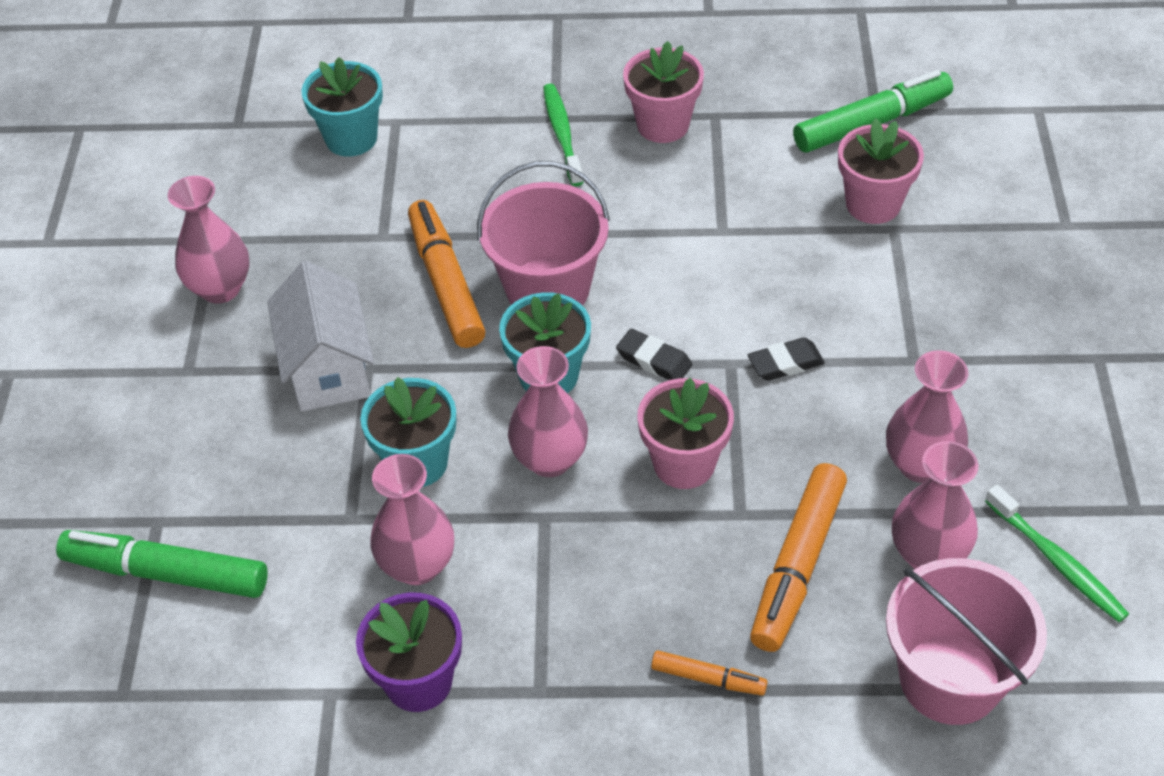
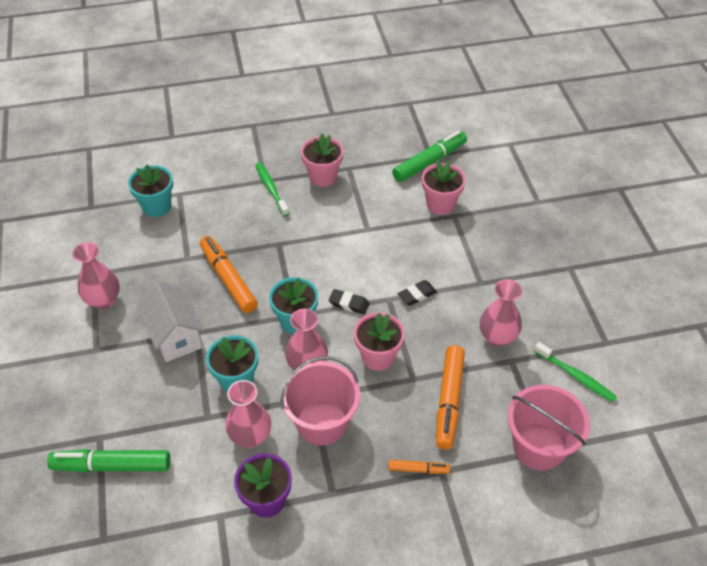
camera: 15 degrees left, 0 degrees up
(548, 289) = (284, 274): pink bucket -> pink bucket (322, 422)
(928, 554) = (512, 383): pink vase -> none

